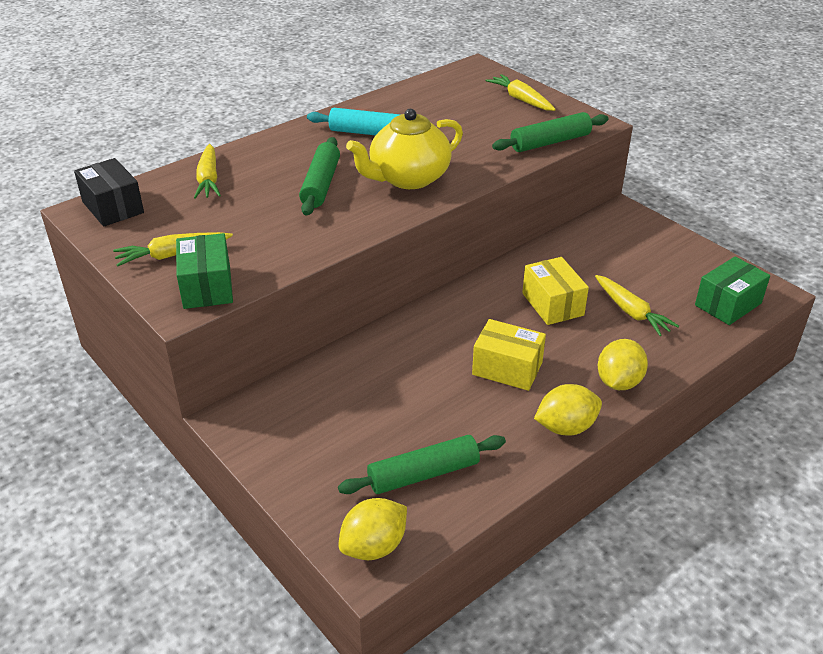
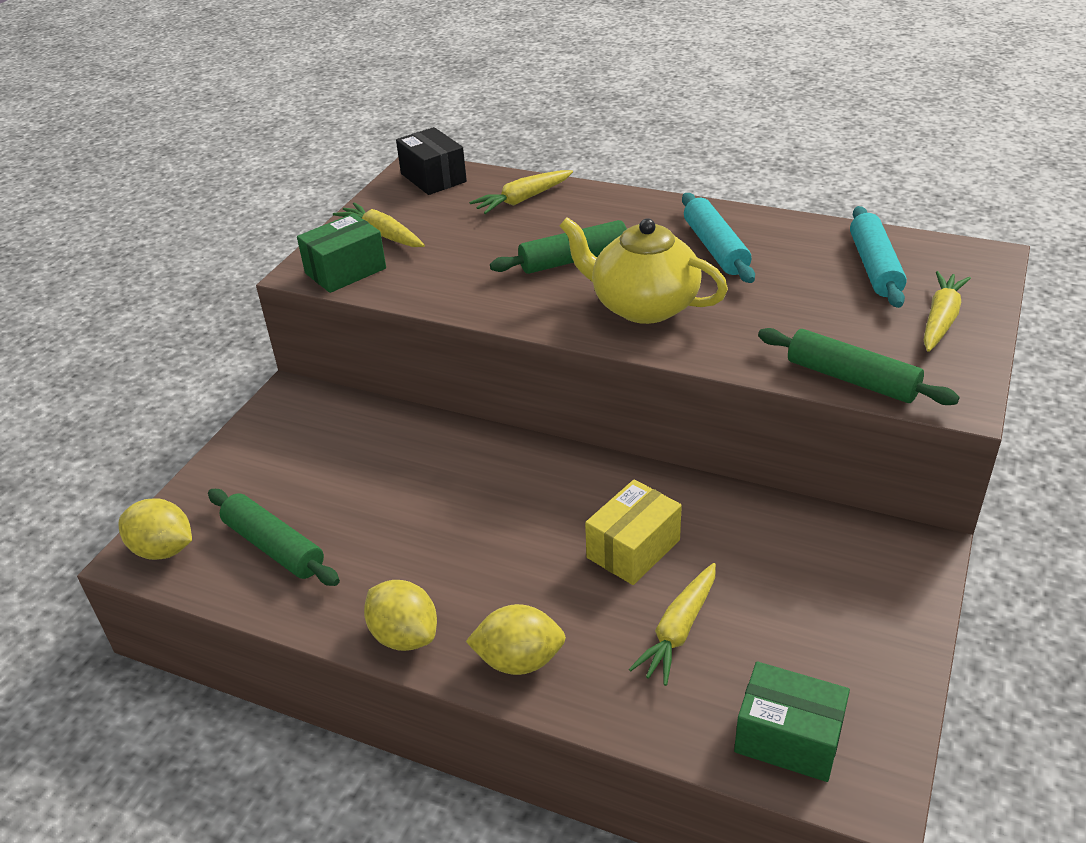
camera: 65 degrees right, 0 degrees up
(113, 207) = (433, 178): black box -> black box turned 60 degrees counterclockwise
(451, 97) = (874, 267): none -> turquoise rolling pin
(507, 369) = (479, 551): yellow box -> none

